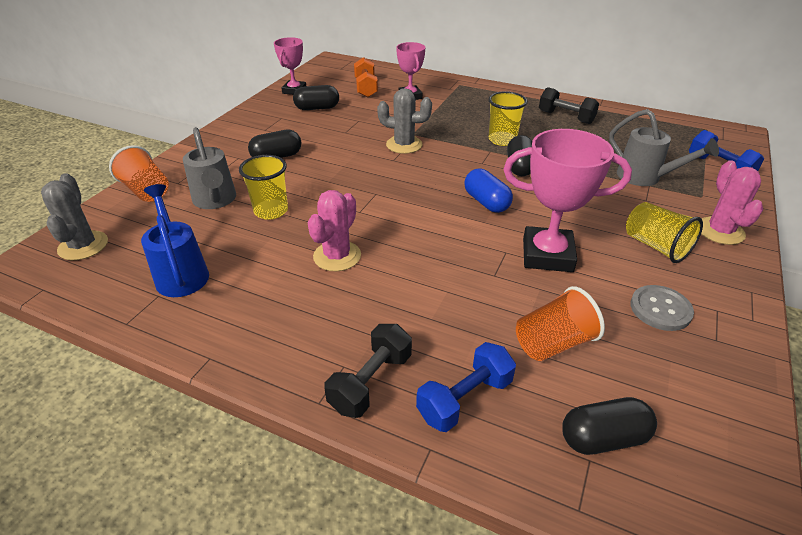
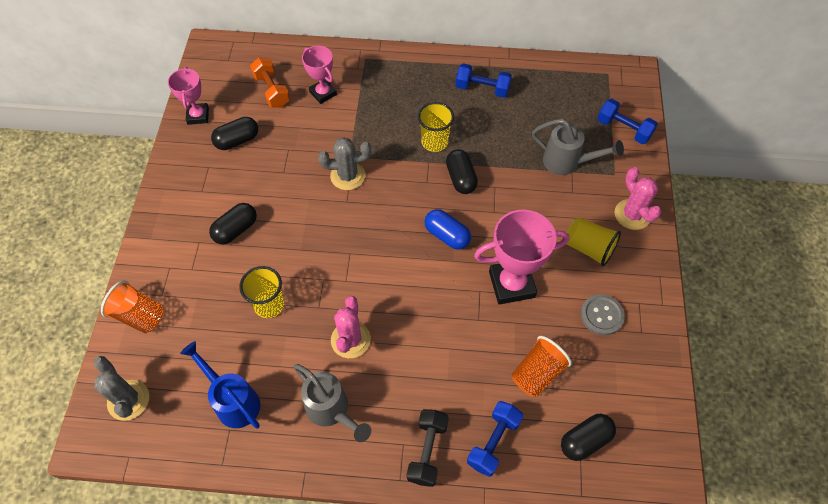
camera: 20 degrees left, 20 degrees up
(215, 201) = (212, 308): grey watering can -> grey watering can (331, 410)
(565, 117) = (482, 89): black dumbbell -> blue dumbbell

